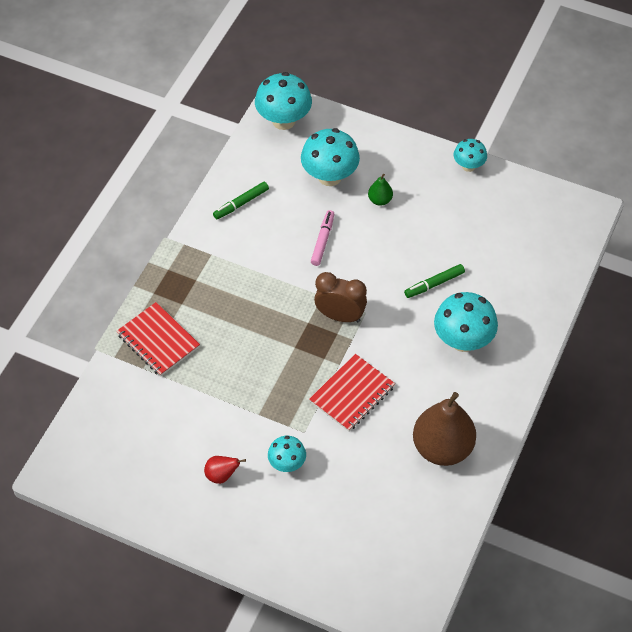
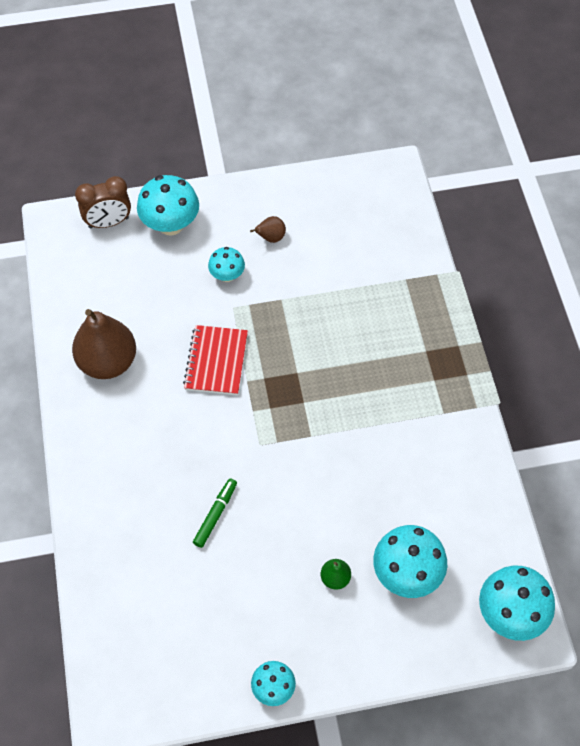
camera: 145 degrees right, 5 degrees up
(158, 341) = (414, 308): red notebook -> none
(221, 475) = (271, 238): red pear -> brown pear
(241, 203) = (464, 483): green marker -> none
(322, 241) = (355, 493): pink marker -> none
(340, 316) = (280, 426): brown clock -> brown clock (108, 222)
(463, 340) = (151, 472): turquoise mushroom -> turquoise mushroom (171, 224)

